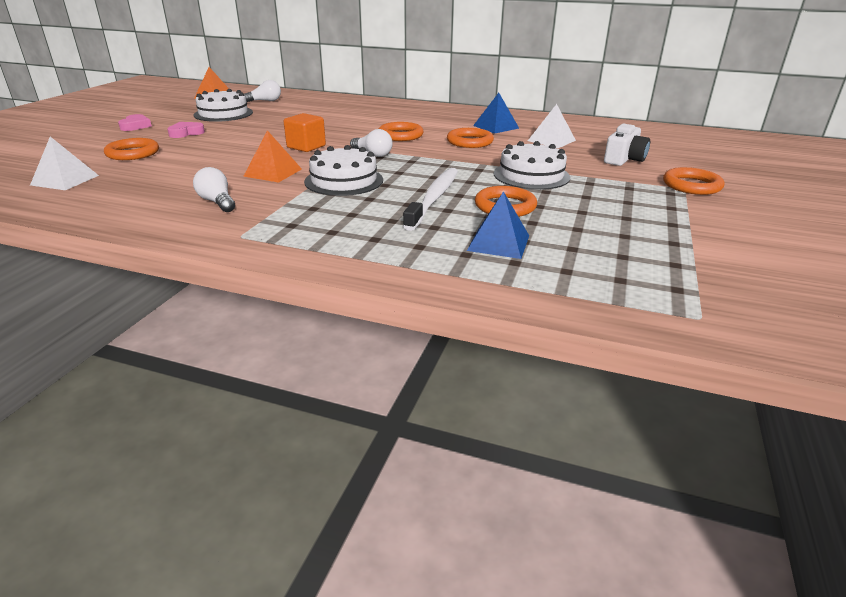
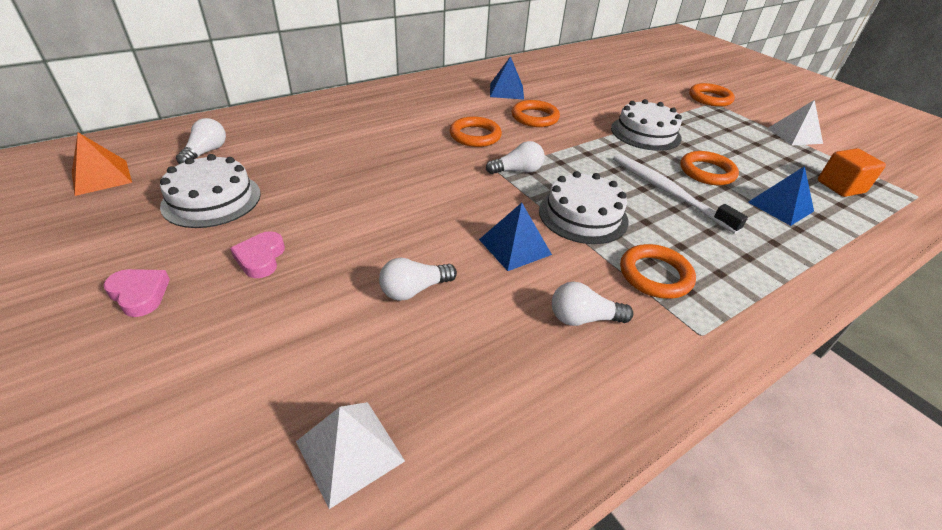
camera: 55 degrees left, 10 degrees up
(133, 153) = (295, 336): orange ring -> orange ring (655, 275)
(196, 162) = (414, 290): none -> white light bulb
(273, 172) = (514, 247): orange pyramid -> blue pyramid
(306, 147) = (446, 195): orange cube -> orange cube (840, 187)
(551, 140) = (570, 90): white pyramid -> white pyramid (794, 135)
(624, 159) = (640, 90): white camera -> none

